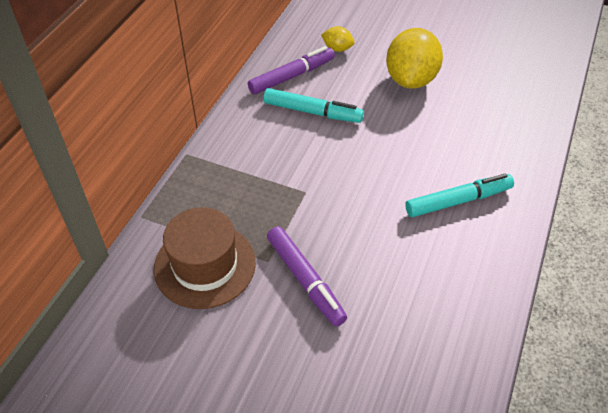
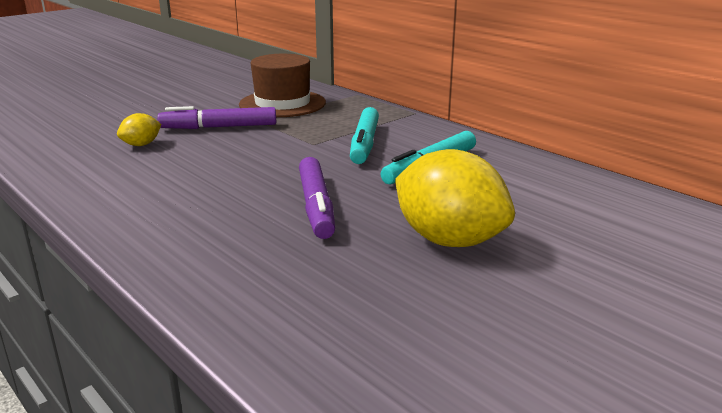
camera: 115 degrees right, 25 degrees down
(292, 76) = (508, 169): purple marker -> purple marker (316, 206)
(337, 49) = (559, 206): yellow lemon -> yellow lemon (141, 145)
(458, 201) = (200, 207): turquoise marker -> turquoise marker (365, 144)

